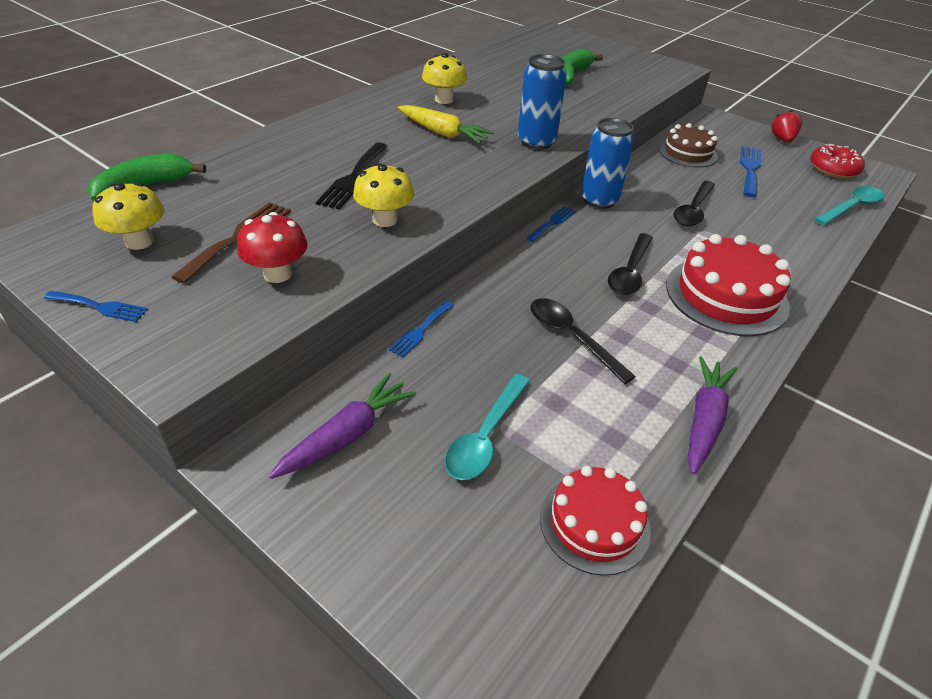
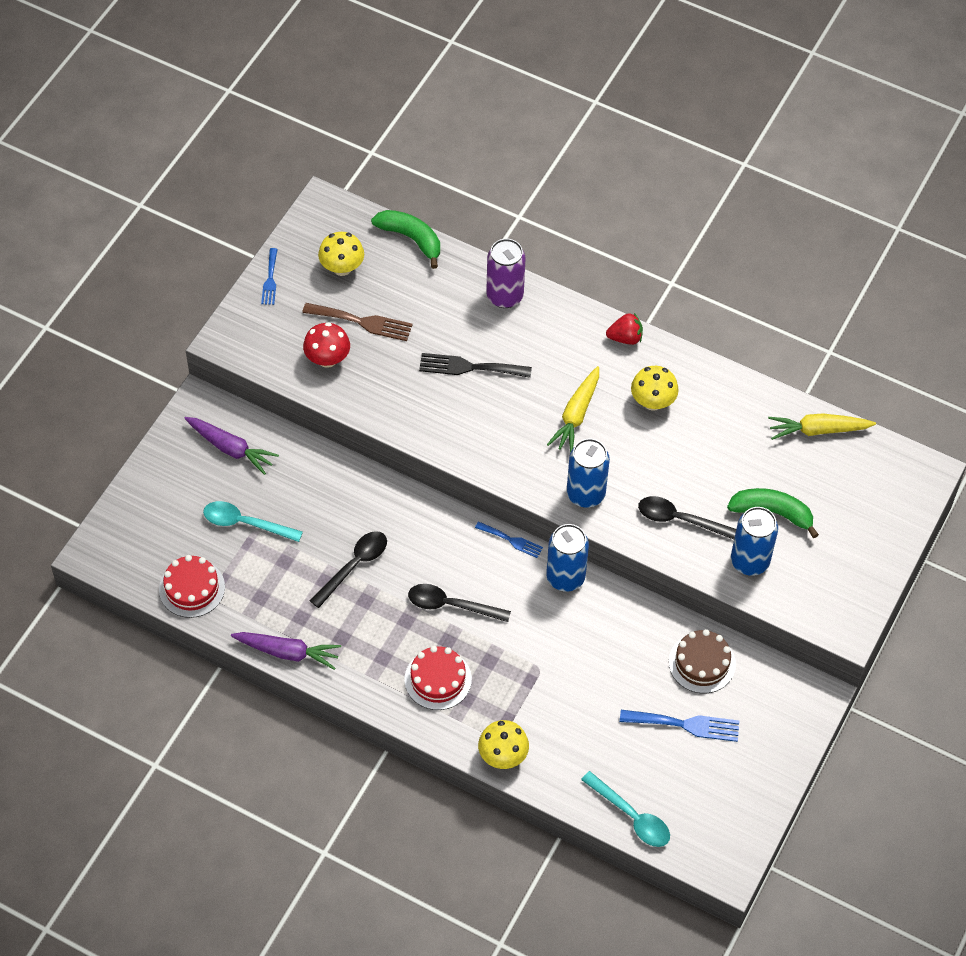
camera: 80 degrees right, 15 degrees up
(274, 146) = (504, 296): none -> purple can
(385, 220) = (413, 404): yellow mushroom -> yellow mushroom (503, 756)
(420, 330) = (337, 467): blue fork -> none
(498, 50) = (818, 430): none -> yellow carrot
(617, 89) = (749, 561): none -> blue can
(693, 210) = (573, 661): black spoon -> black spoon (680, 519)
(726, 295) = (438, 679): red cake -> red cake, size x0.65
(782, 139) = (779, 771): red strawberry -> red strawberry (625, 338)
(833, 169) = (718, 815): red donut -> none

